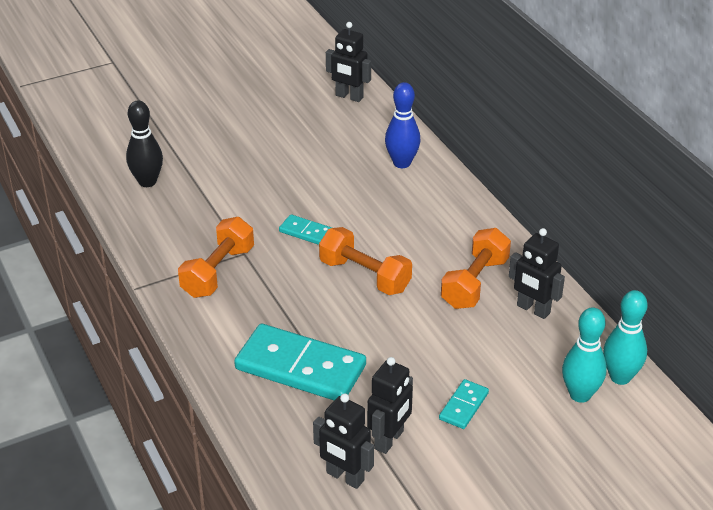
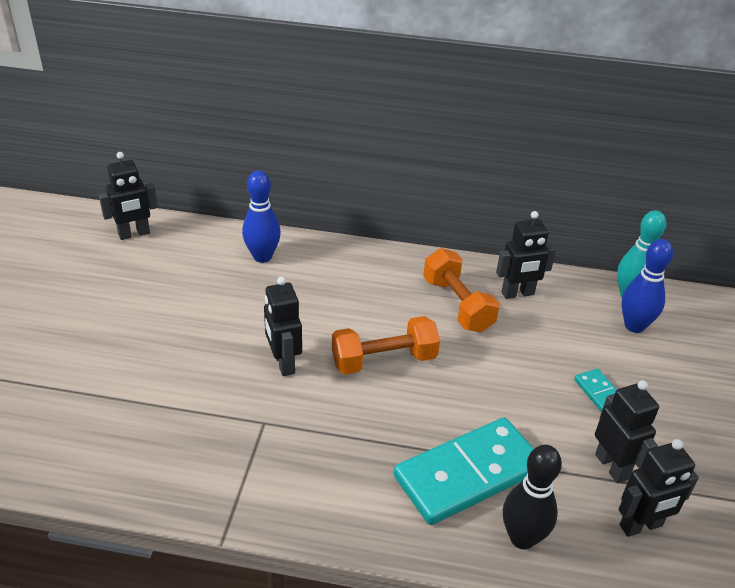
camera: 55 degrees left, 0 degrees up
(147, 182) = (62, 434): black bowling pin -> black bowling pin (522, 538)
(218, 272) = (271, 457): orange dumbbell -> none
(306, 232) = (283, 363): turquoise domino -> black robot
(580, 394) = (634, 326): turquoise bowling pin -> blue bowling pin

